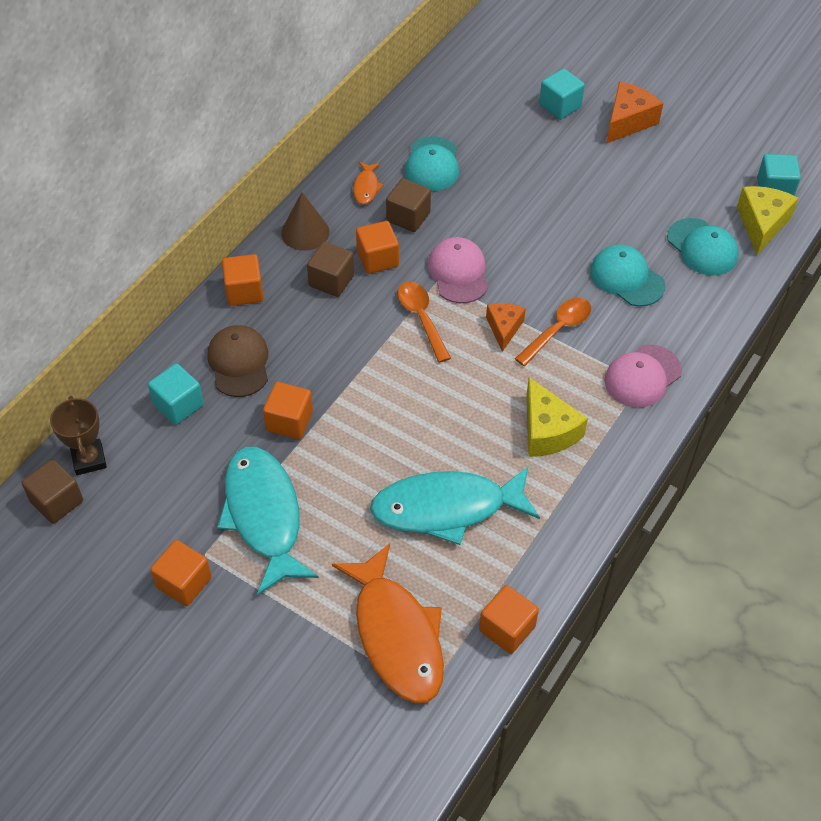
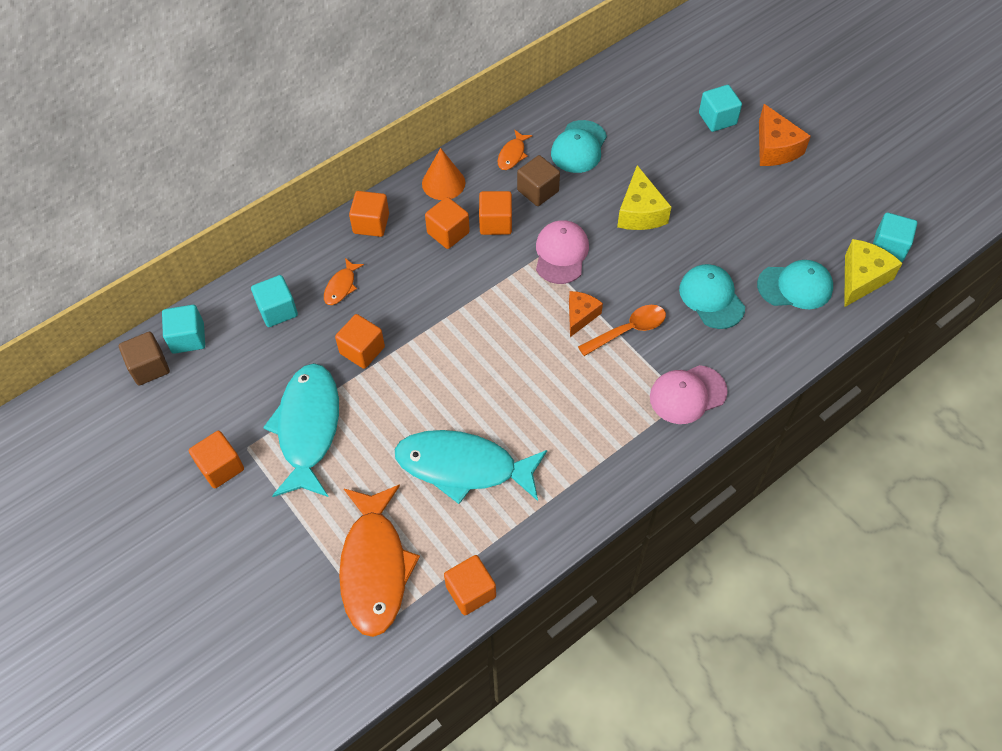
camera: 20 degrees right, 5 degrees up
(89, 459) = (188, 338): brown trophy -> turquoise cube
(239, 363) = (341, 286): brown cap -> orange fish
(305, 232) = (443, 183): brown cone -> orange cone
(331, 281) = (448, 233): brown cube -> orange cube
(421, 318) = (511, 287): orange spoon -> none
(547, 431) = (580, 421): yellow cheese -> yellow cheese (640, 212)
(628, 121) = (775, 148): orange cheese -> orange cheese turned 105 degrees clockwise
(702, 247) = (795, 286): turquoise cap -> turquoise cap turned 75 degrees counterclockwise

